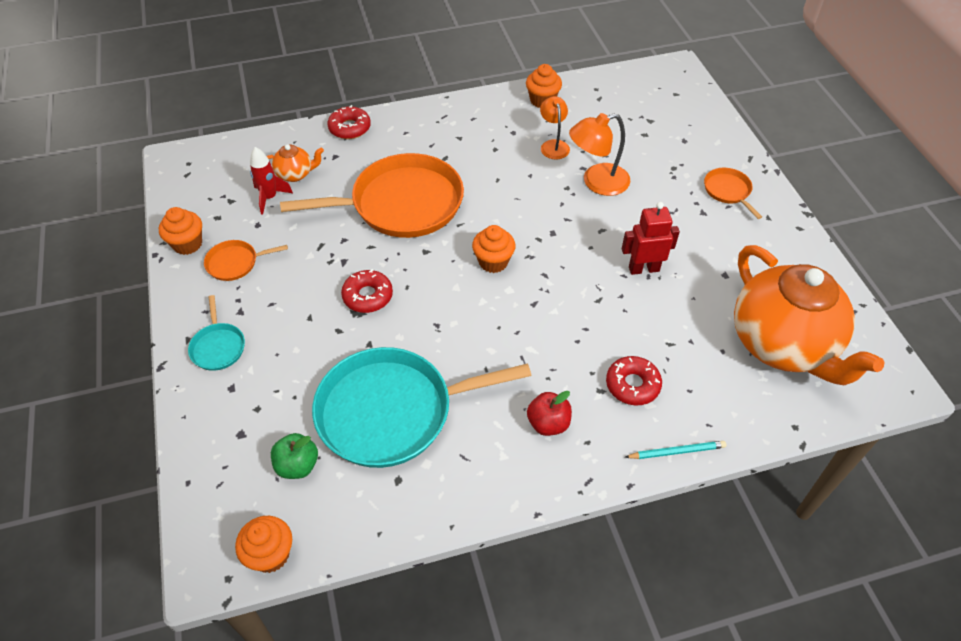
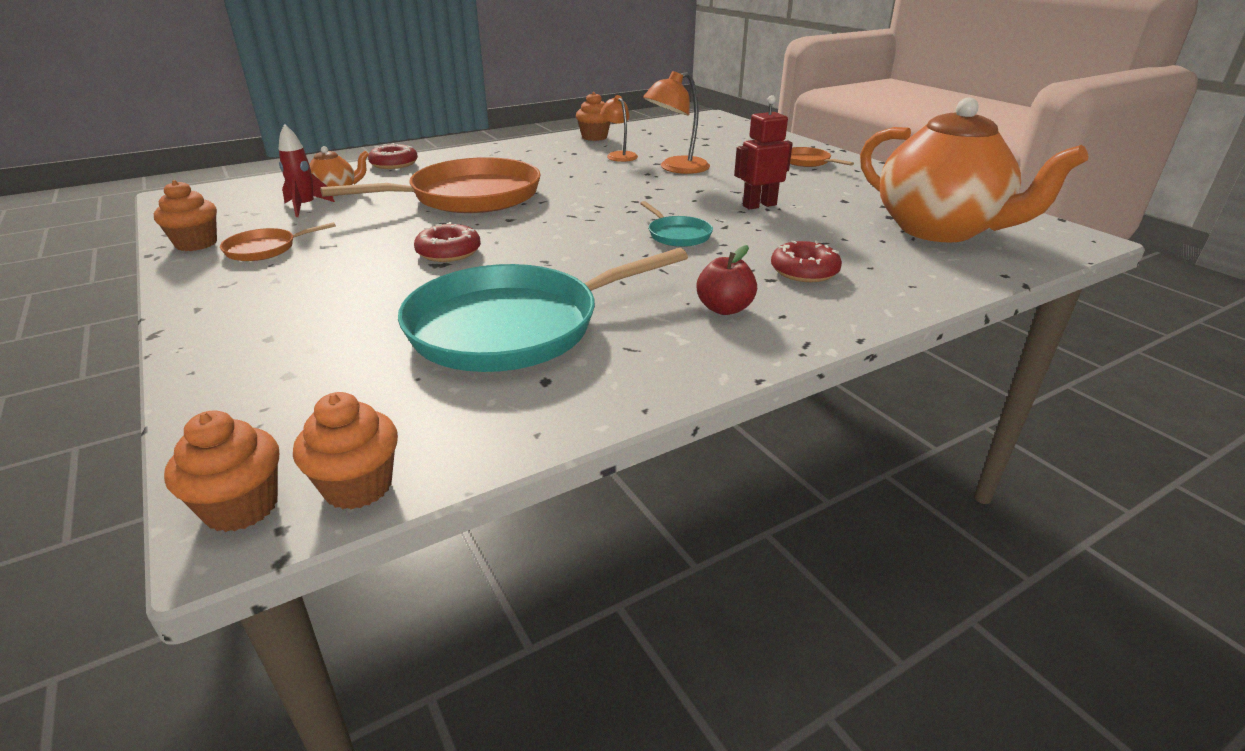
camera: 15 degrees left, 20 degrees down
(218, 347) = (244, 309): turquoise pan -> turquoise pan (677, 235)
(297, 465) = (385, 390): green apple -> none
(493, 262) = (592, 217): orange cupcake -> orange cupcake (241, 507)
(676, 451) = (893, 307): turquoise pencil -> none

